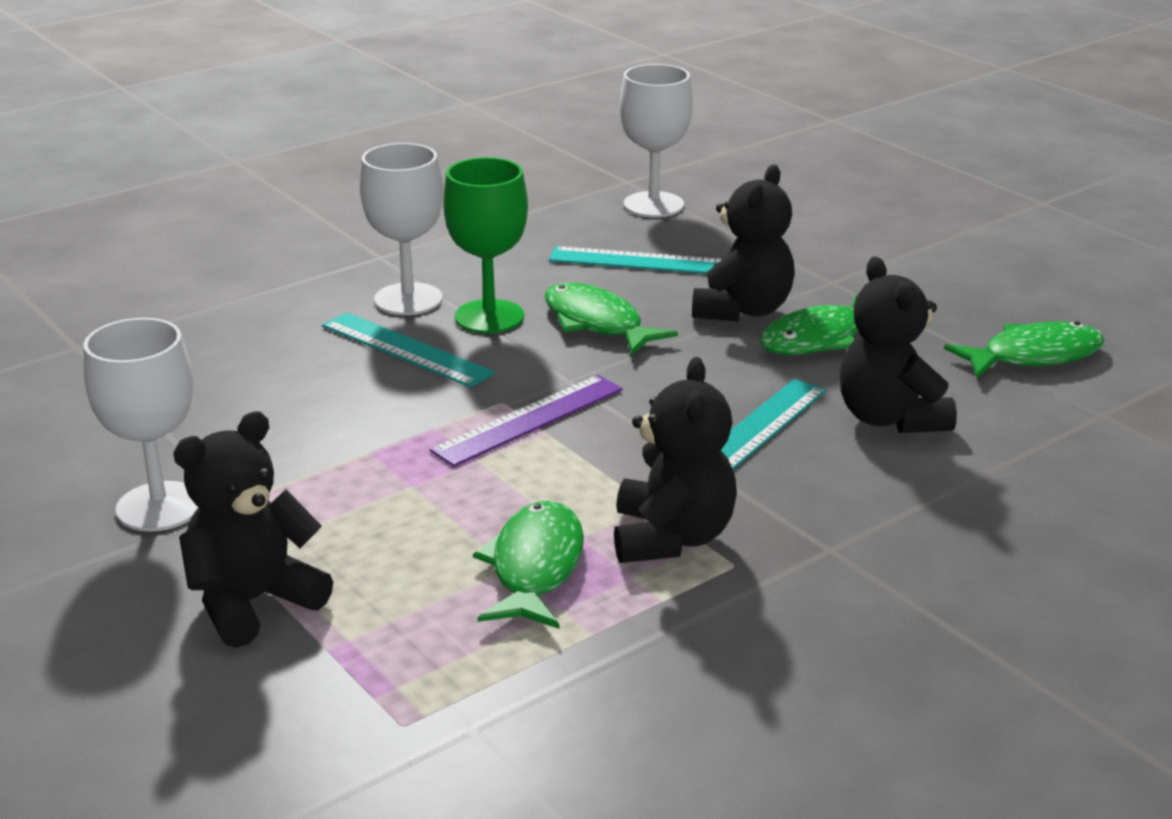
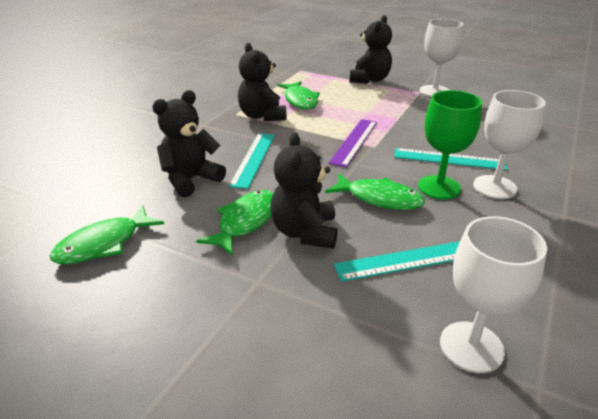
camera: 155 degrees right, 5 degrees up
(890, 418) = (190, 180): black teddy bear -> black teddy bear turned 90 degrees counterclockwise

